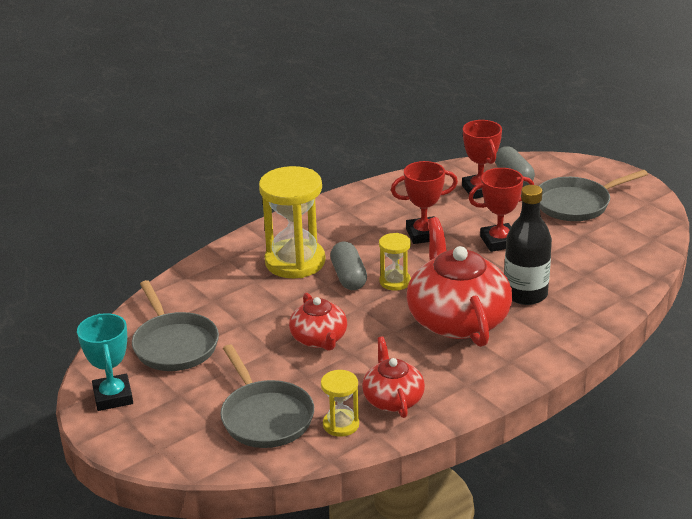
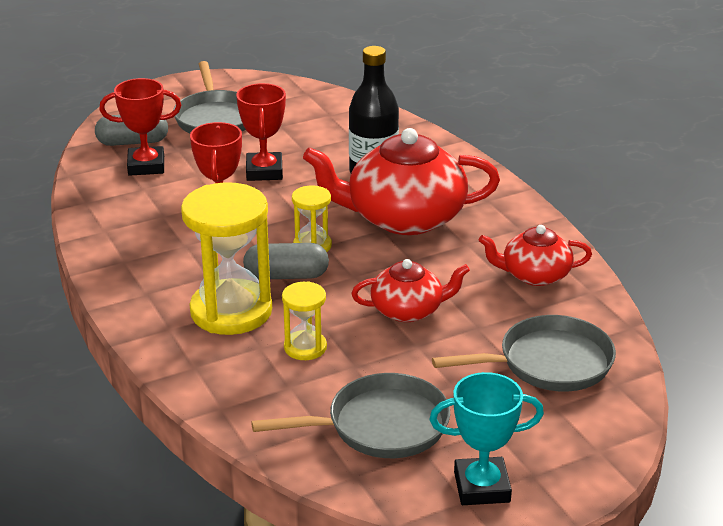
camera: 80 degrees left, 0 degrees up
(341, 424) = (572, 313): yellow hourglass -> yellow hourglass (305, 347)

